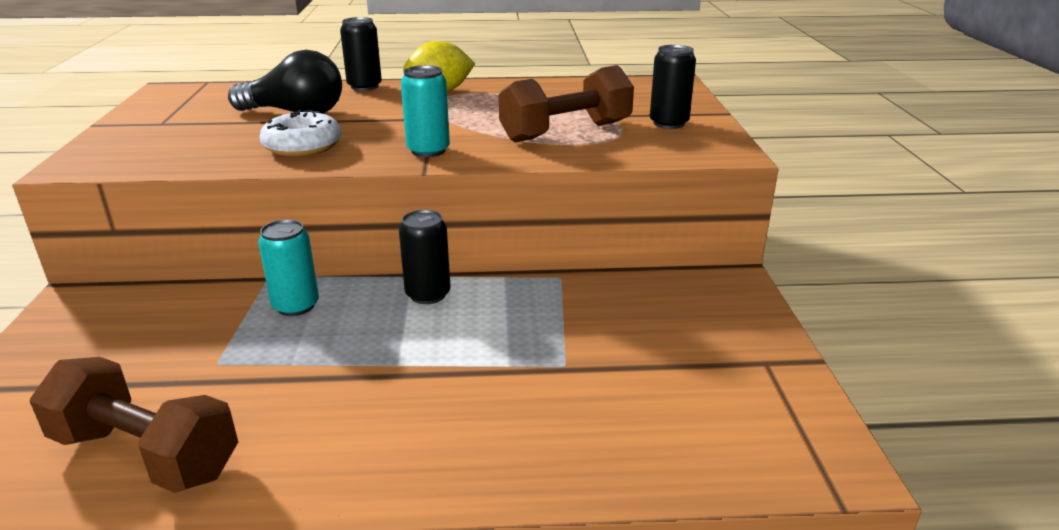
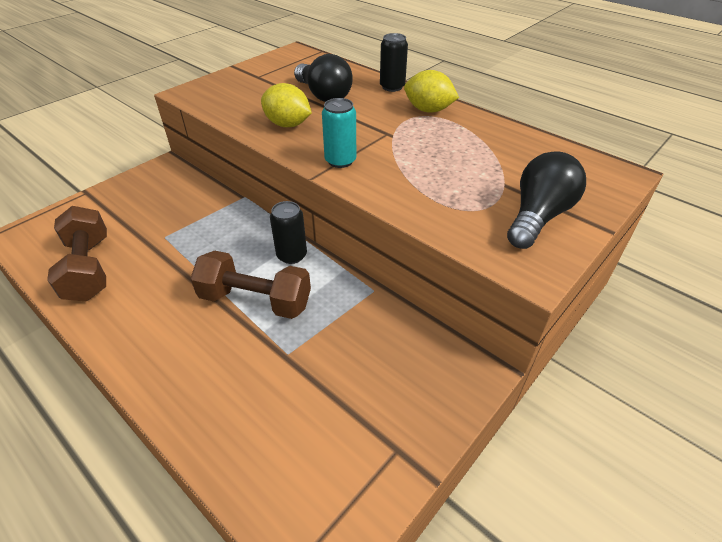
camera: 45 degrees right, 15 degrees up
(296, 306) = (230, 223): turquoise can -> none
(302, 146) = (287, 125): white donut -> yellow lemon
(566, 132) = (447, 187): brown dumbbell -> brown dumbbell (255, 300)
(668, 123) = (538, 216): black can -> black light bulb

